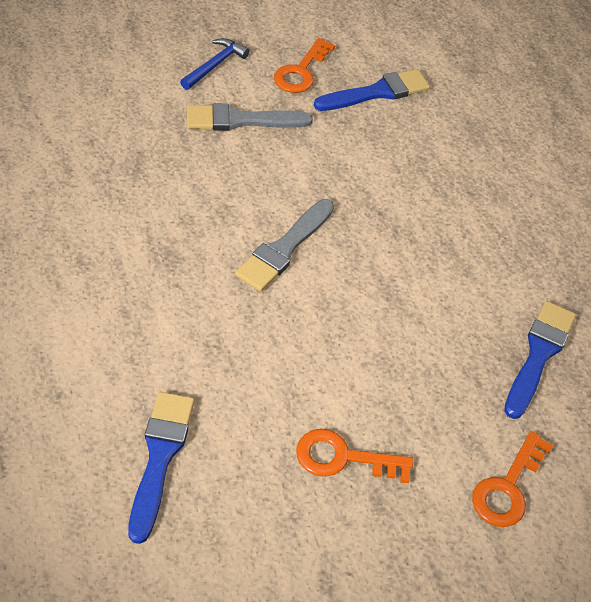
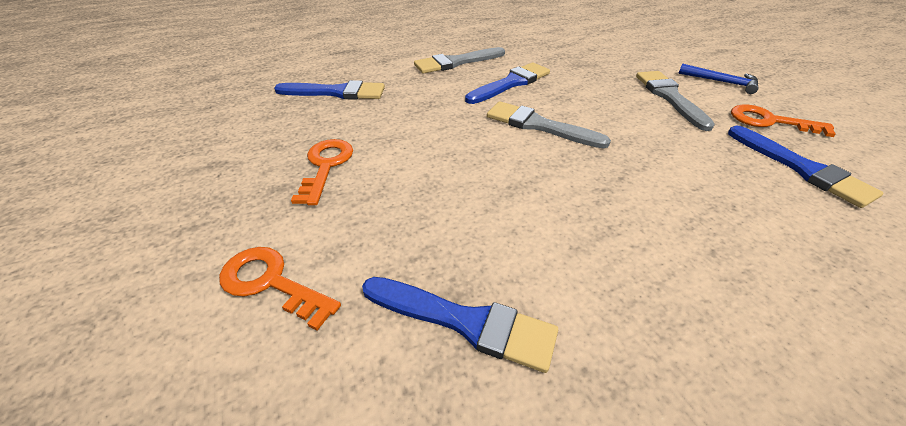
camera: 90 degrees right, 10 degrees down
(93, 300) = (456, 62): none -> grey brush
(176, 251) = (511, 83): none -> blue brush

